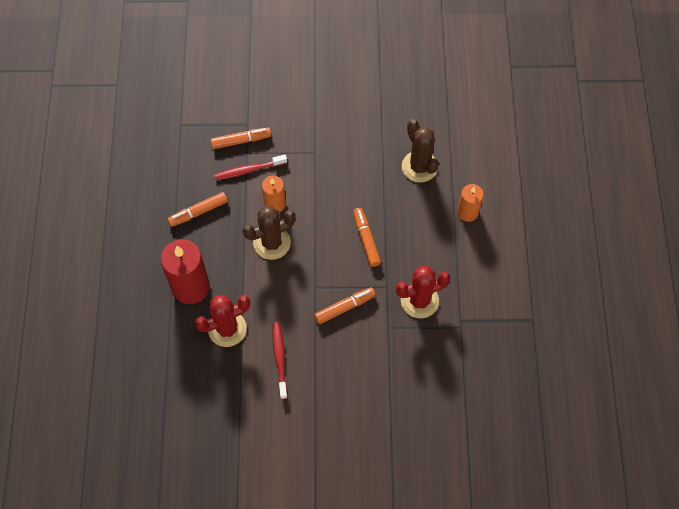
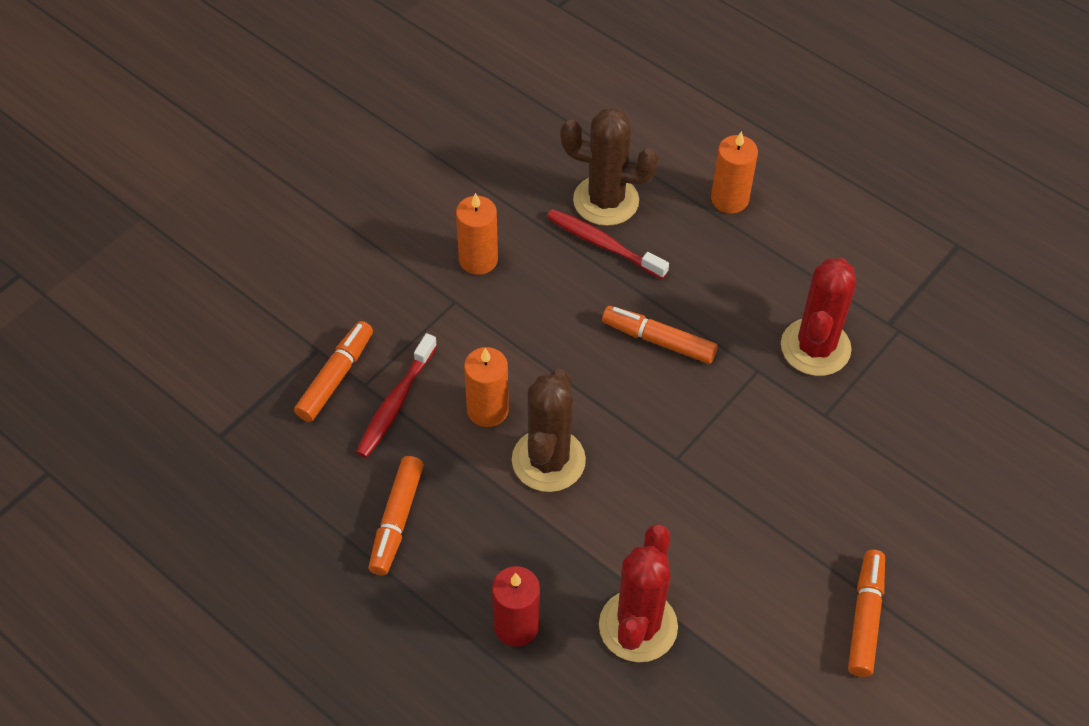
camera: 50 degrees left, 10 degrees down
(190, 287) = (516, 626): red candle -> red candle, size x0.58
(280, 358) = (754, 589): red toothbrush -> red toothbrush (603, 244)
(343, 144) = (478, 259): none -> orange candle
(344, 307) = (744, 444): orange marker -> orange marker (865, 618)

